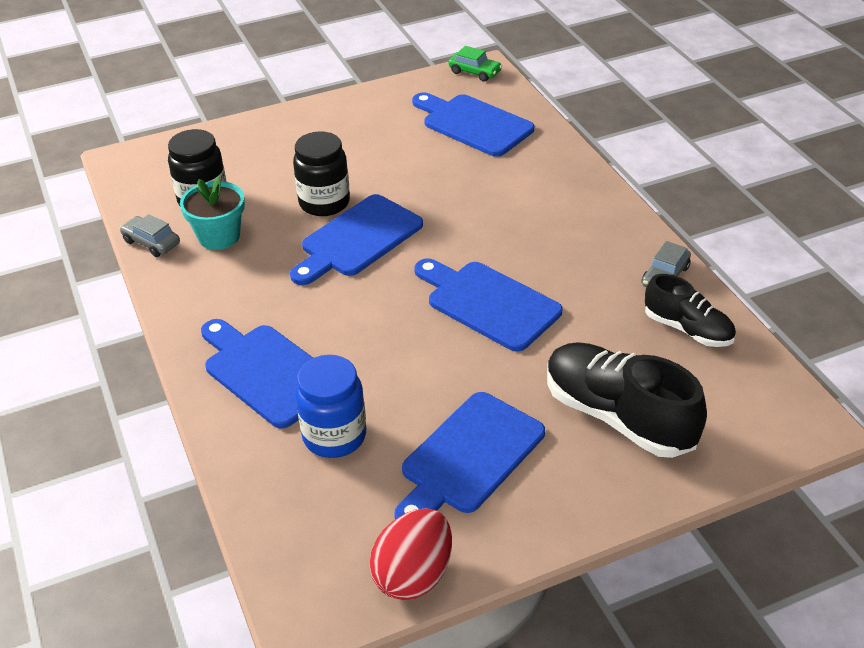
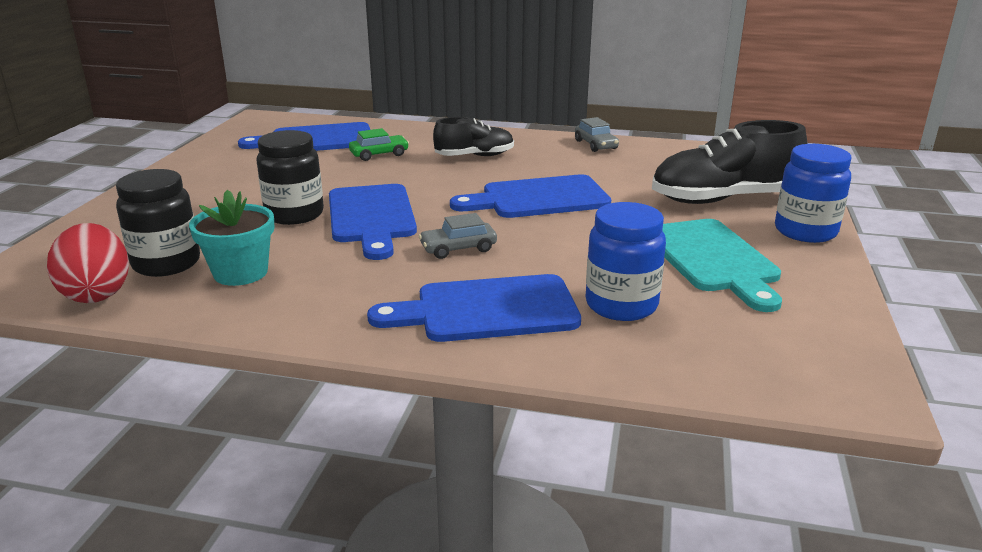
camera: 55 degrees left, 15 degrees down
(151, 242) = (173, 310): grey car -> grey car (458, 248)
(413, 575) = (838, 324): red egg -> red egg (97, 293)
(469, 457) = (713, 259): blue cutting board -> turquoise cutting board
(475, 72) = (256, 121): green car -> green car (379, 154)
(596, 499) = (805, 231): none -> blue jar
(687, 329) = (658, 156): black shoe -> black shoe (474, 156)

